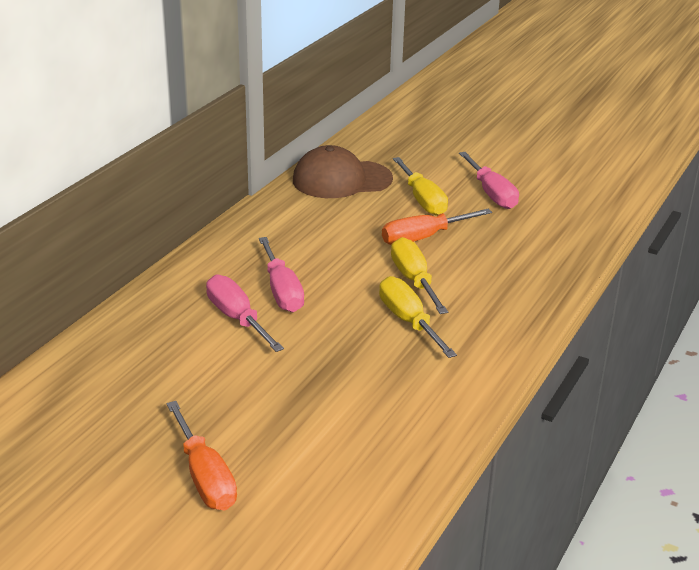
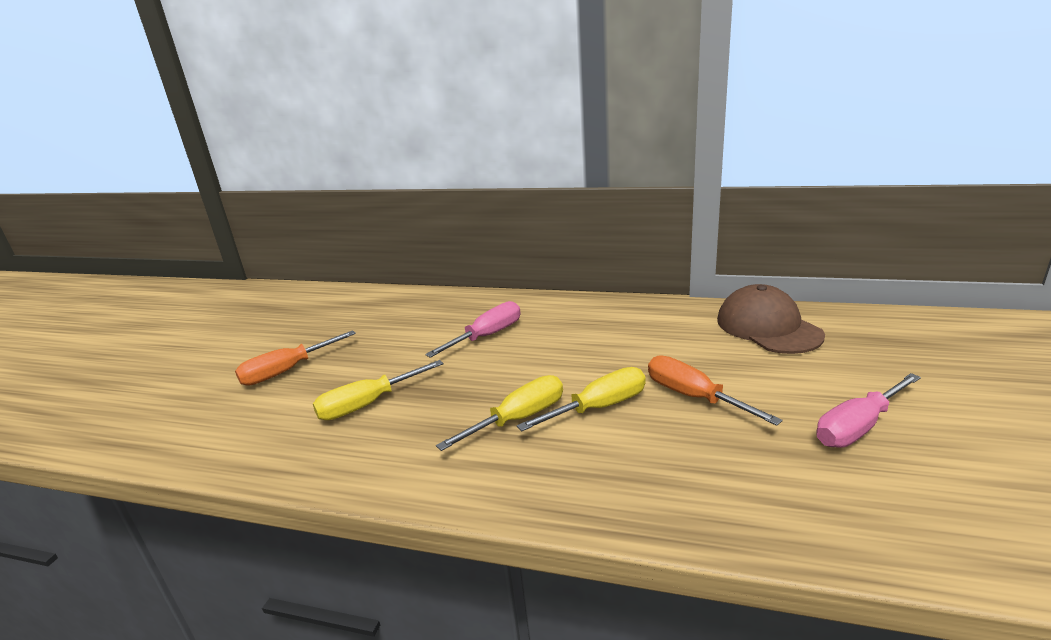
camera: 80 degrees right, 5 degrees down
(281, 291) = (538, 344): pink screwdriver -> none
(422, 200) = (780, 380): yellow screwdriver -> yellow screwdriver (368, 404)

